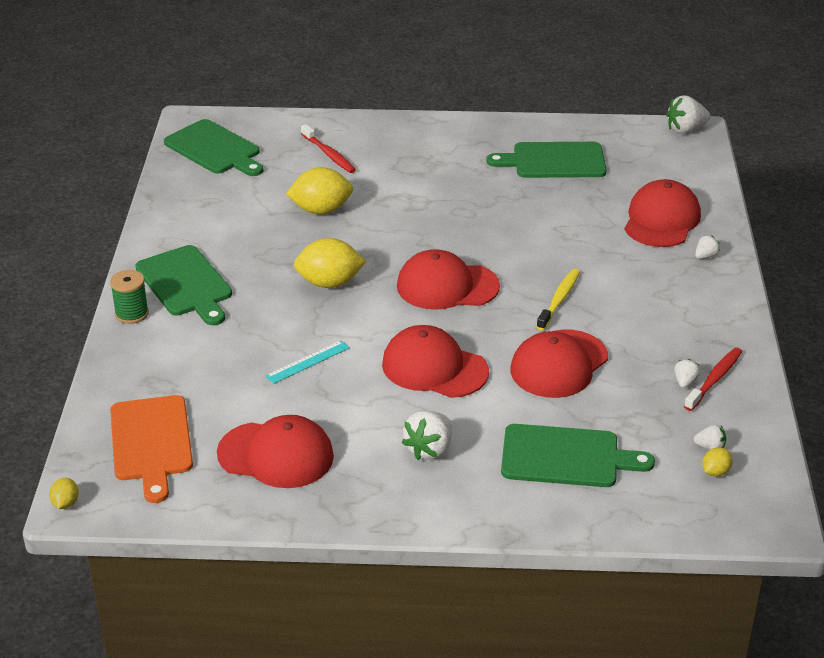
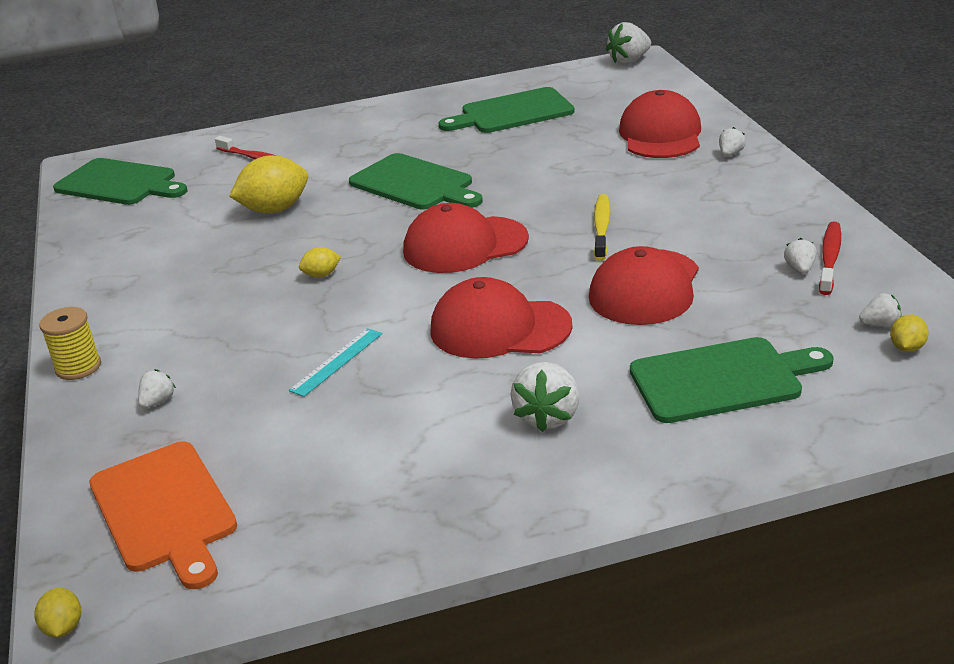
camera: 15 degrees left, 5 degrees down
(132, 314) = (78, 367): green spool -> yellow spool
(175, 358) = (158, 401): none -> white strawberry
(185, 284) = (138, 319): green cutting board -> green cutting board (414, 184)
(276, 455) = (348, 478): red cap -> none
(329, 283) = (321, 275): yellow lemon -> yellow lemon, size x0.48

